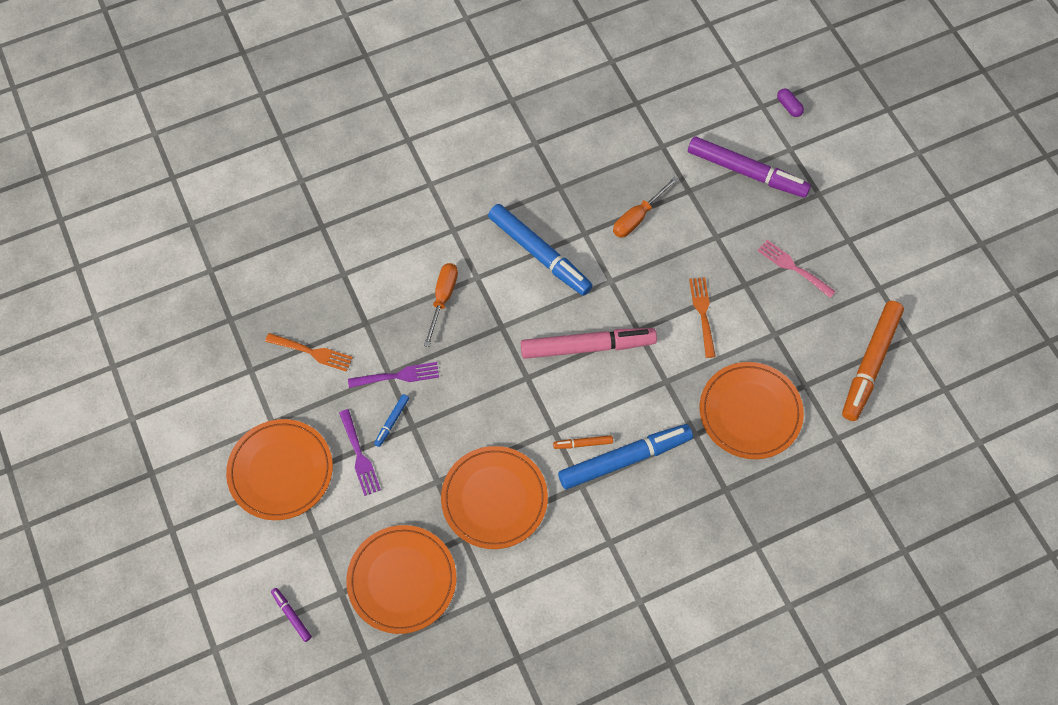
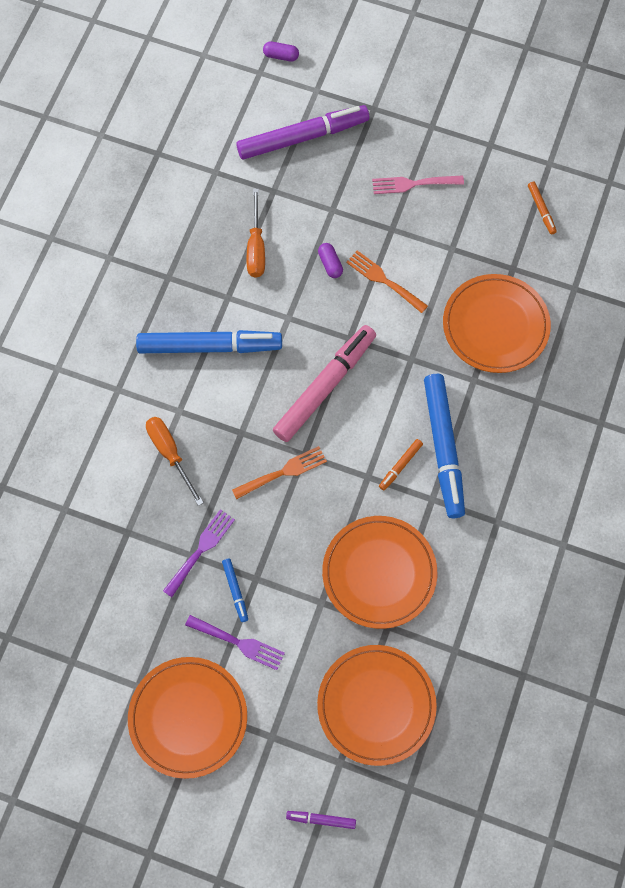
camera: 45 degrees left, 5 degrees up
(312, 352) = (109, 597): orange fork -> orange fork (283, 472)
(625, 459) = (443, 448): blue marker -> blue marker turned 150 degrees clockwise
(676, 271) = (330, 264): none -> purple capsule
(870, 364) = (541, 210): orange marker -> orange marker, size x0.43

